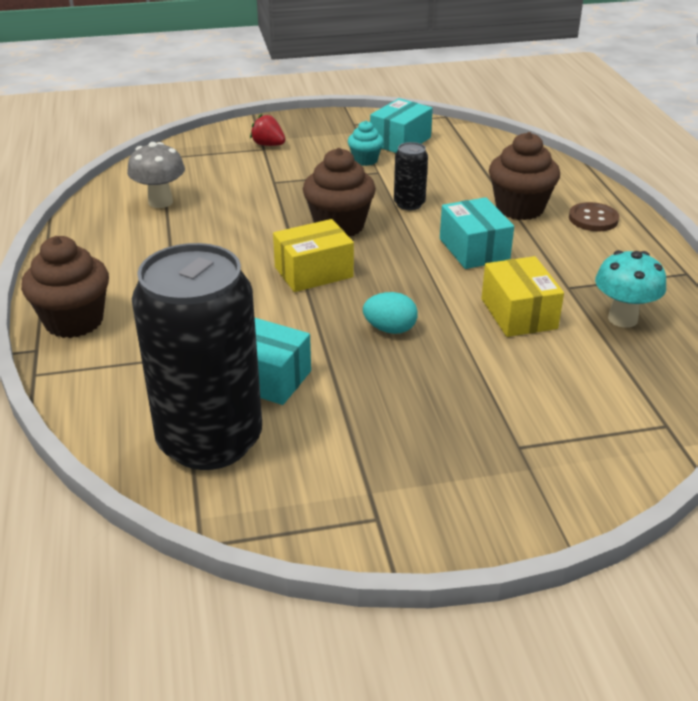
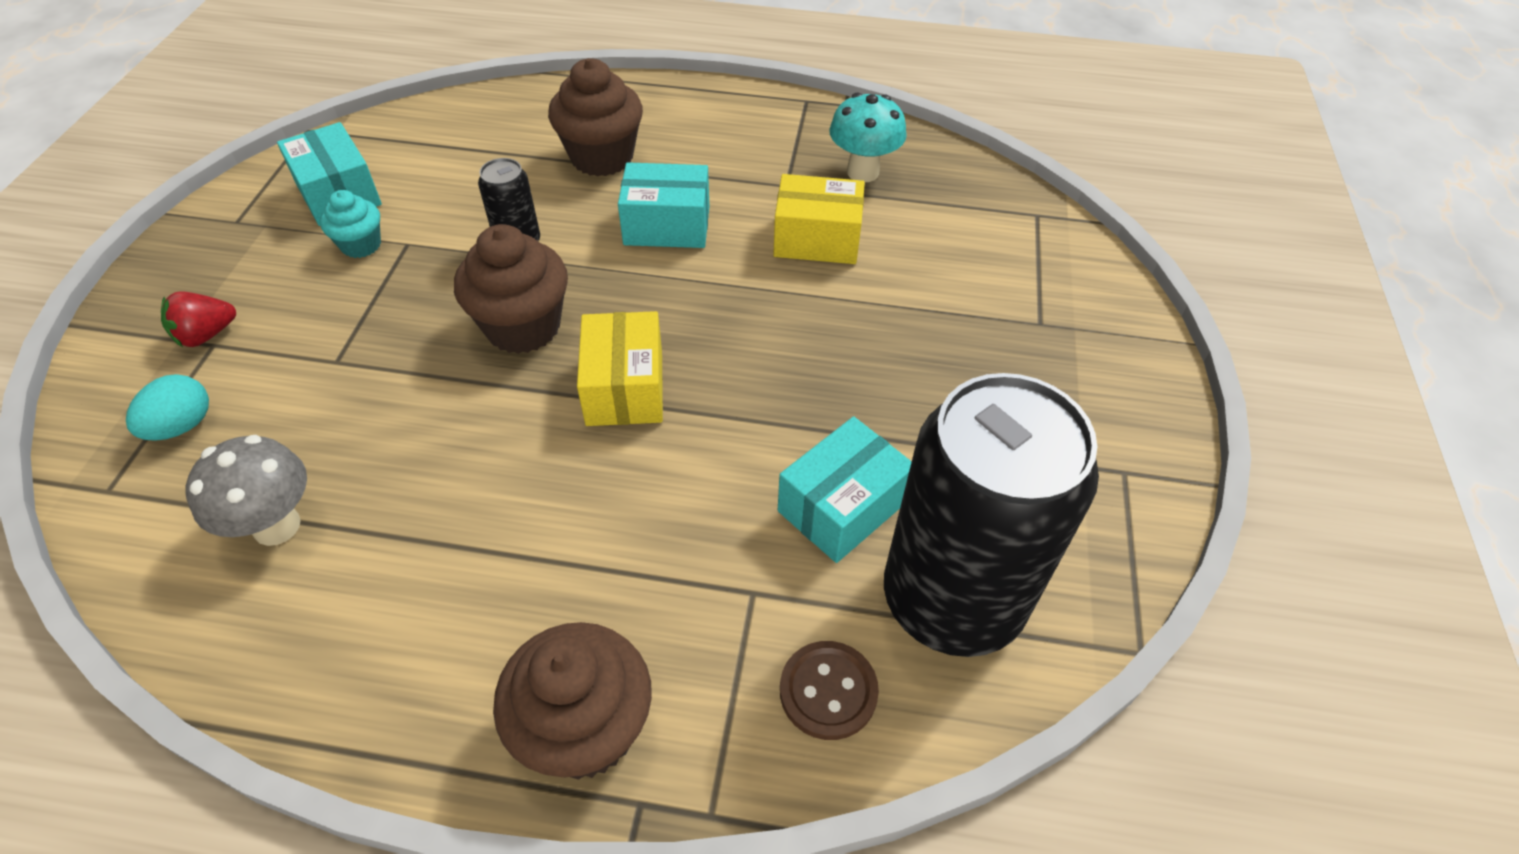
camera: 70 degrees left, 15 degrees up
(390, 329) = (795, 354): turquoise egg -> turquoise egg (182, 426)
(593, 219) = (665, 115): brown button -> brown button (828, 691)

